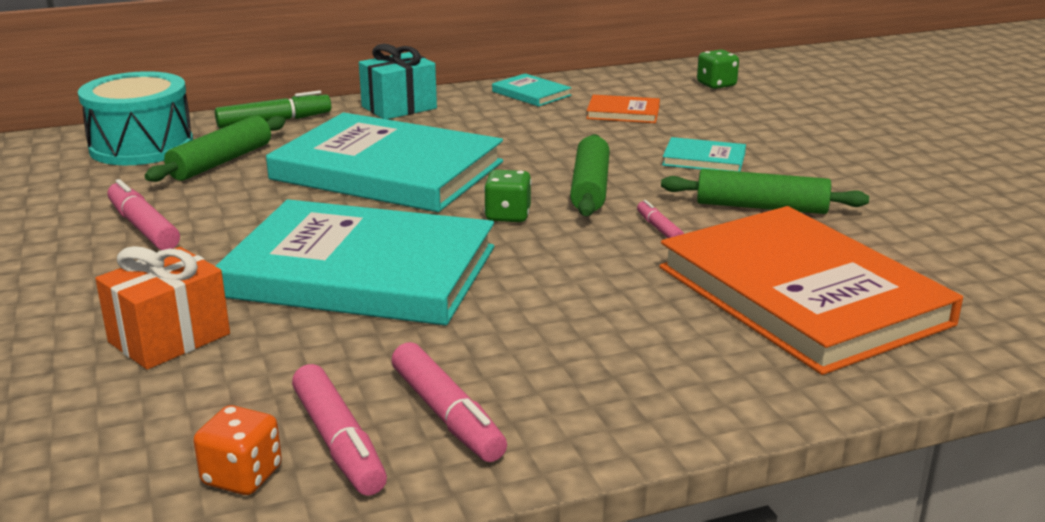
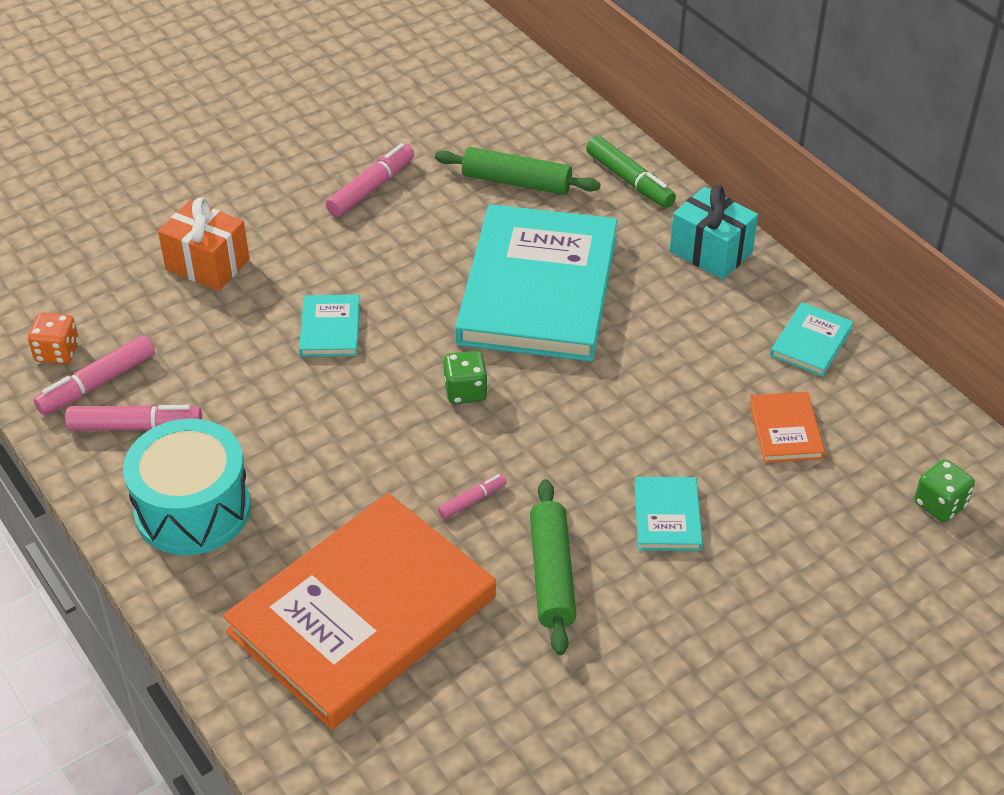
camera: 75 degrees right, 20 degrees up
(141, 146) = (531, 125): turquoise drum -> turquoise drum (193, 509)
(361, 272) = (330, 329): turquoise book -> turquoise book, size x0.41
(447, 415) = (135, 427): pink marker -> pink marker turned 135 degrees counterclockwise
(590, 188) = (552, 437): green rolling pin -> none

